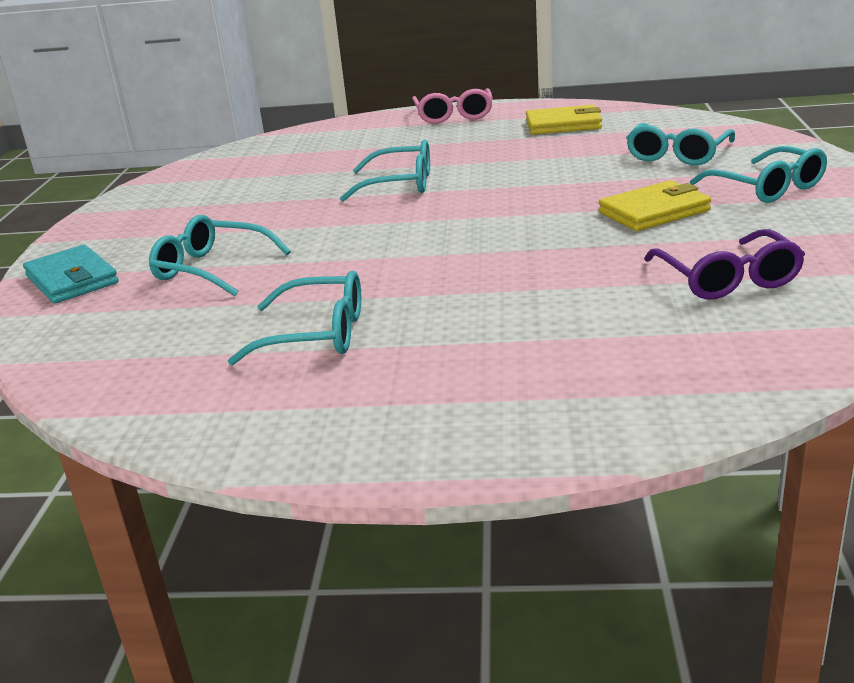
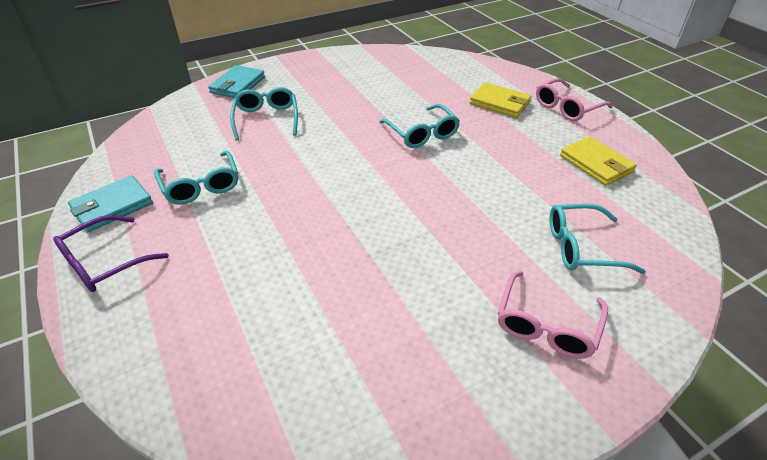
camera: 55 degrees right, 15 degrees up
(271, 415) = (112, 206): none -> turquoise wallet
(654, 211) = (449, 268): yellow wallet -> yellow wallet (499, 103)
(728, 279) = (343, 346): purple glasses -> purple glasses (103, 263)
(768, 188) = (546, 326): turquoise glasses -> pink glasses

